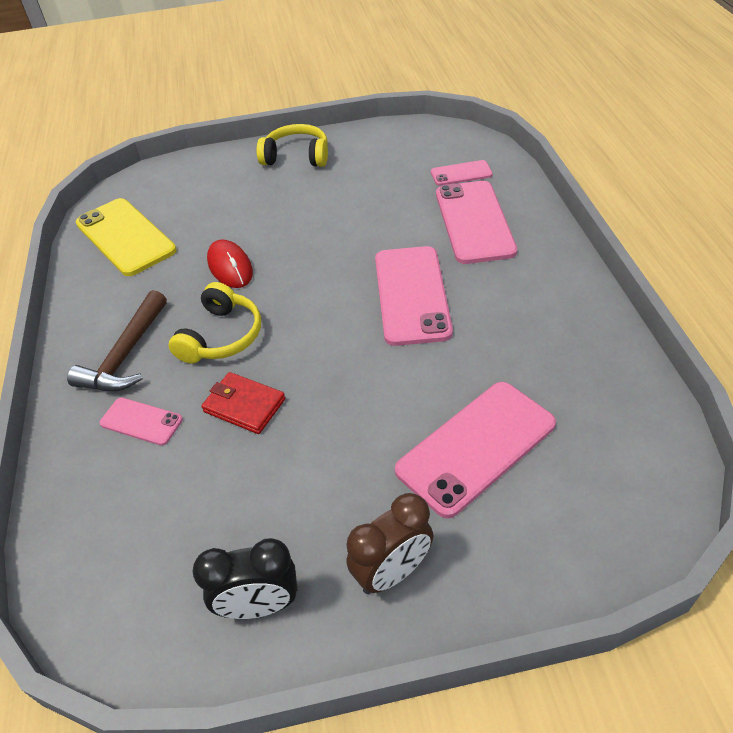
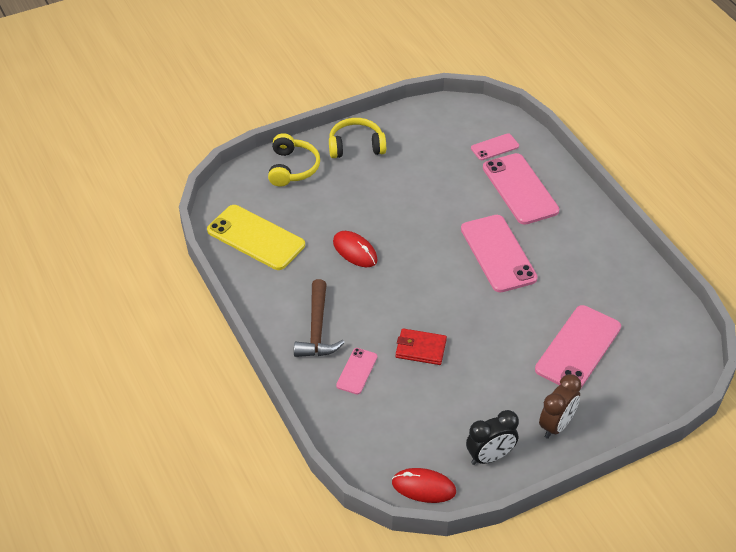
camera: 20 degrees left, 0 degrees up
(128, 637) = (423, 487): none -> red mouse
(141, 421) = (357, 371): pink phone -> pink phone turned 75 degrees counterclockwise
(222, 336) = (379, 305): yellow headphones -> yellow headphones (292, 168)

